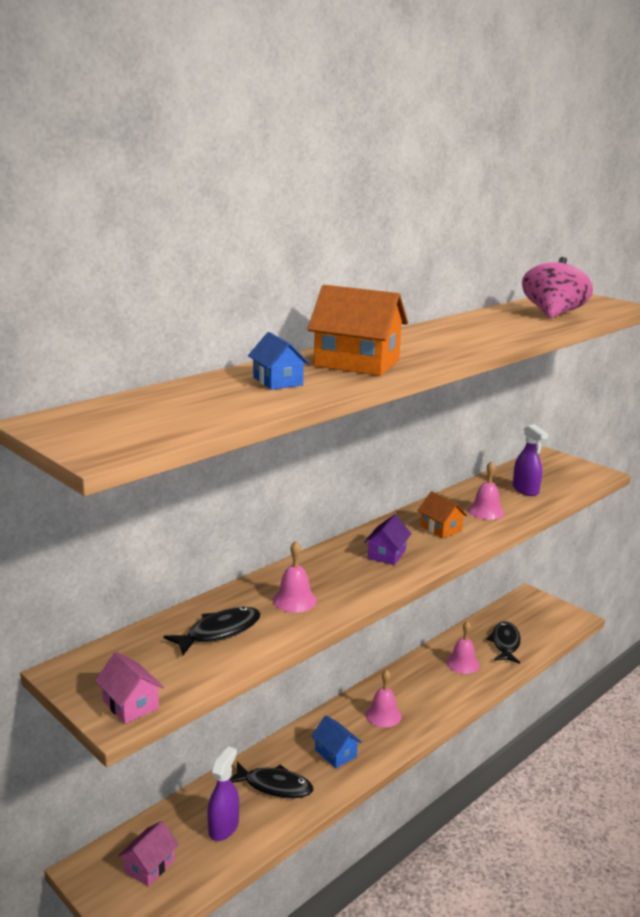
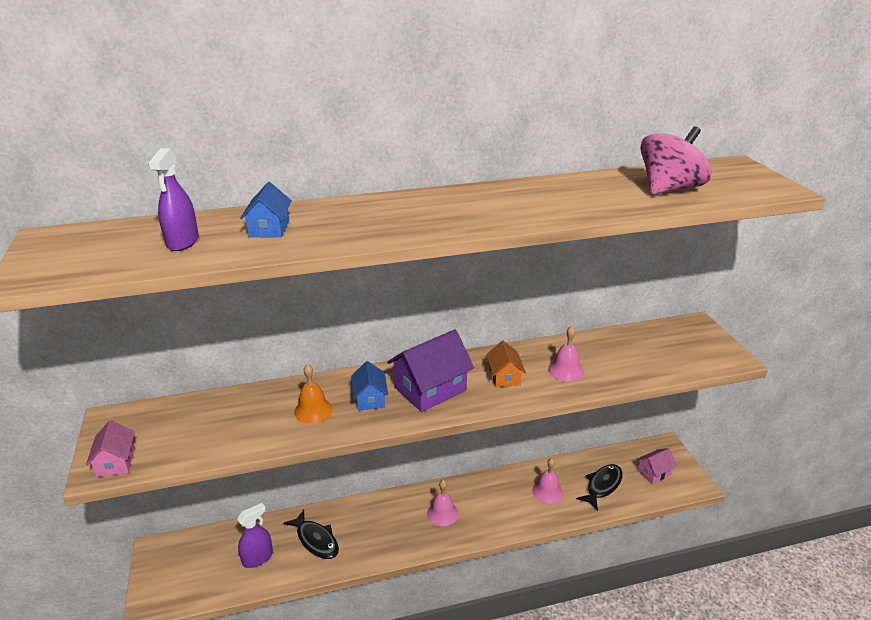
camera: 30 degrees right, 10 degrees up
(149, 866) = (191, 565): pink house -> pink house (654, 472)
(219, 632) = (232, 420): black fish -> none
(294, 600) = (313, 410): pink bell -> orange bell
(335, 753) = (380, 531): blue house -> blue house (370, 398)
(357, 363) = (368, 220): orange house -> none
(386, 554) = (430, 389): purple house -> purple house, size x1.78
(525, 490) = (630, 357): purple spray bottle -> purple spray bottle (183, 242)

